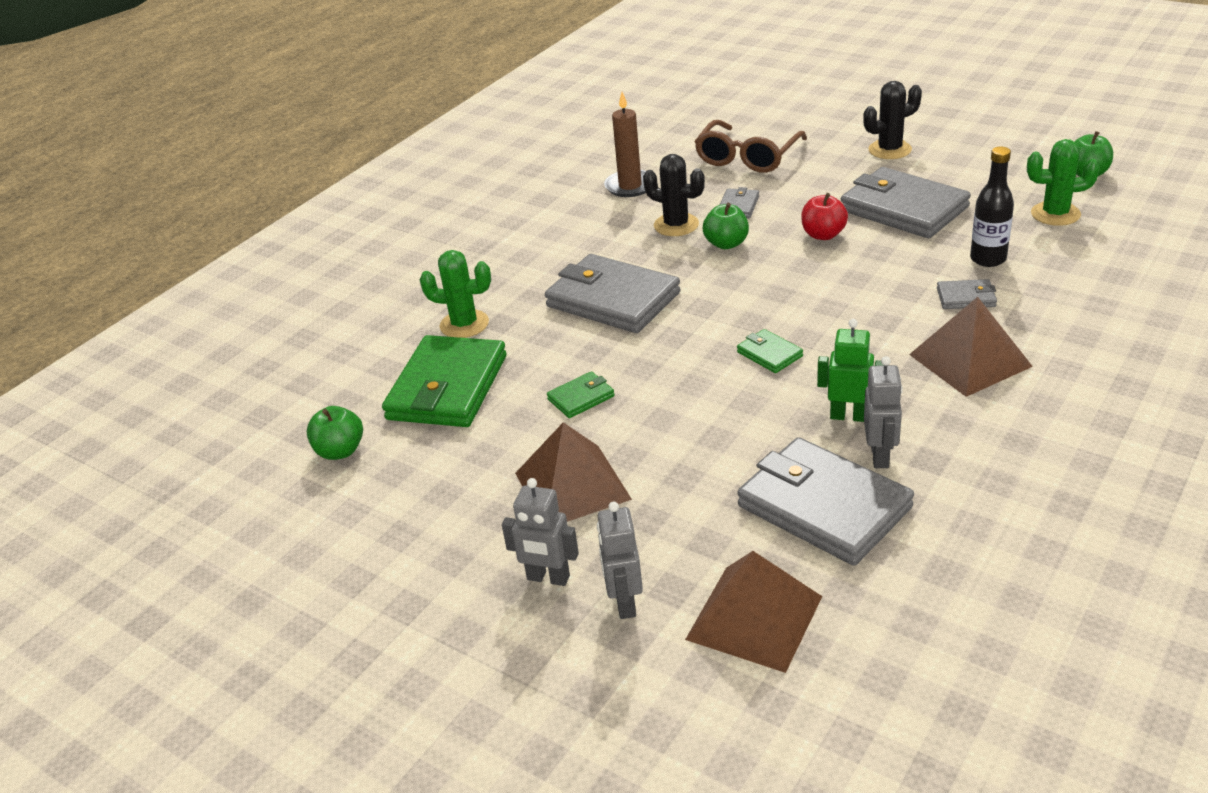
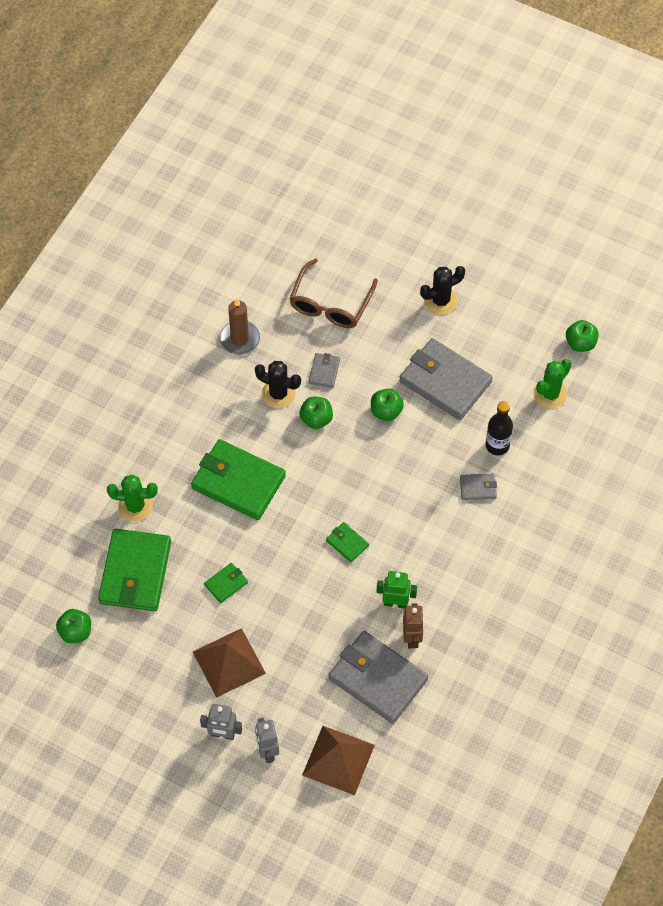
camera: 10 degrees left, 25 degrees up
(613, 300) = (238, 482): grey wallet -> green wallet
(823, 235) = (386, 411): red apple -> green apple
(880, 456) = (412, 638): grey robot -> brown robot
(969, 360) = (473, 552): brown pyramid -> none
(1055, 214) = (550, 394): green cactus -> green cactus turned 45 degrees counterclockwise

